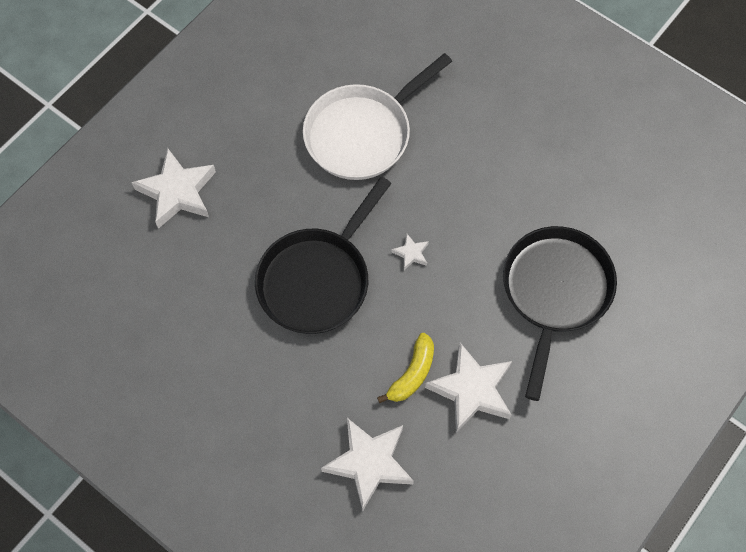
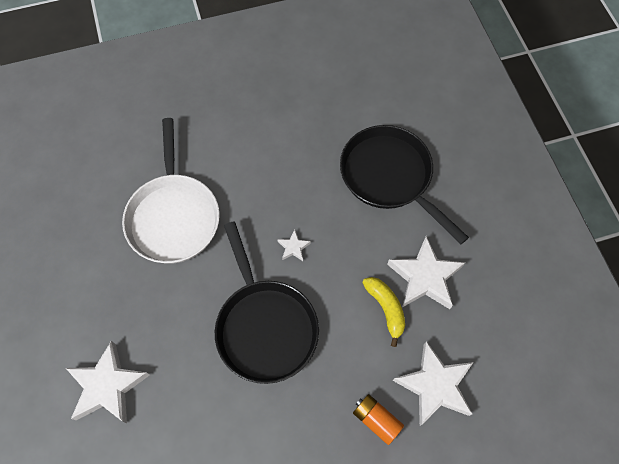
camera: 55 degrees left, 0 degrees up
(300, 430) = (376, 420): none -> orange battery

